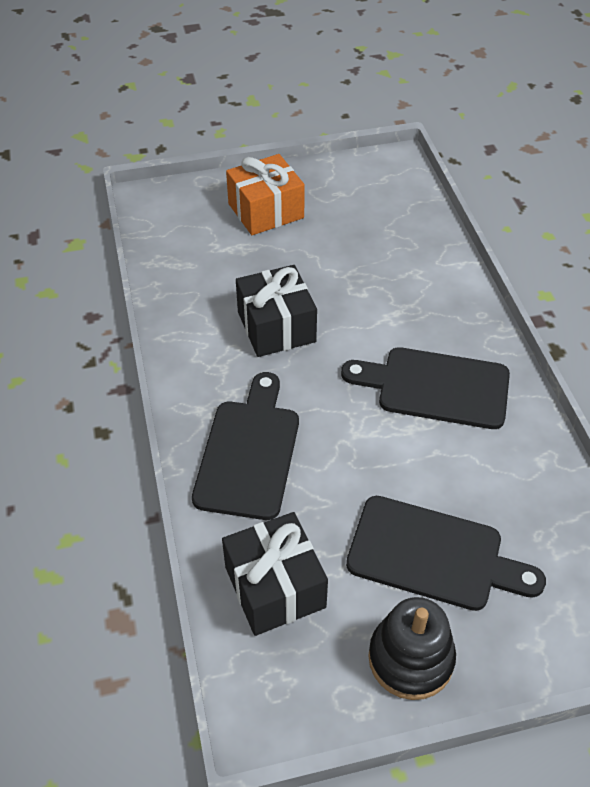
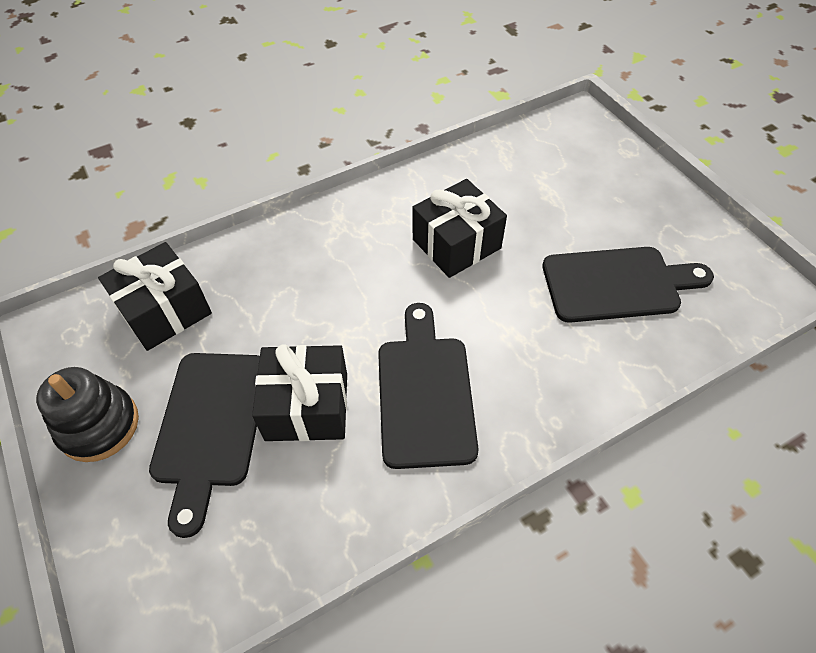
camera: 75 degrees right, 5 degrees up
(249, 452) = (300, 260): black cutting board -> black cutting board (617, 284)
(266, 211) = (614, 198): orange gift -> none
(430, 474) = (307, 406): none -> black gift

